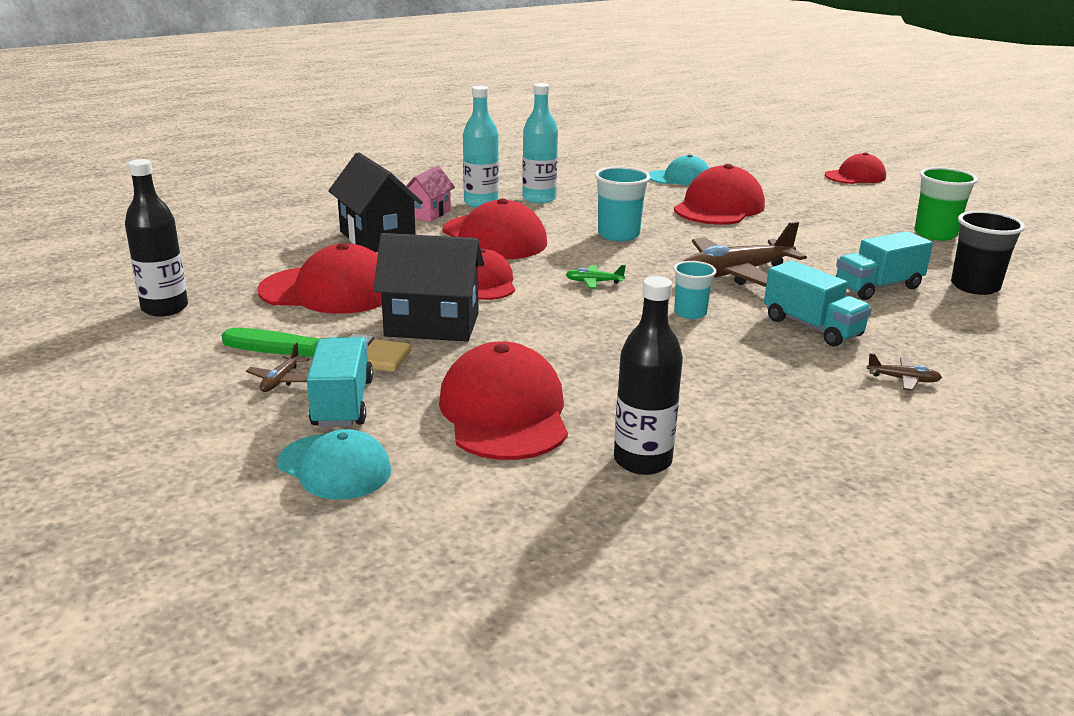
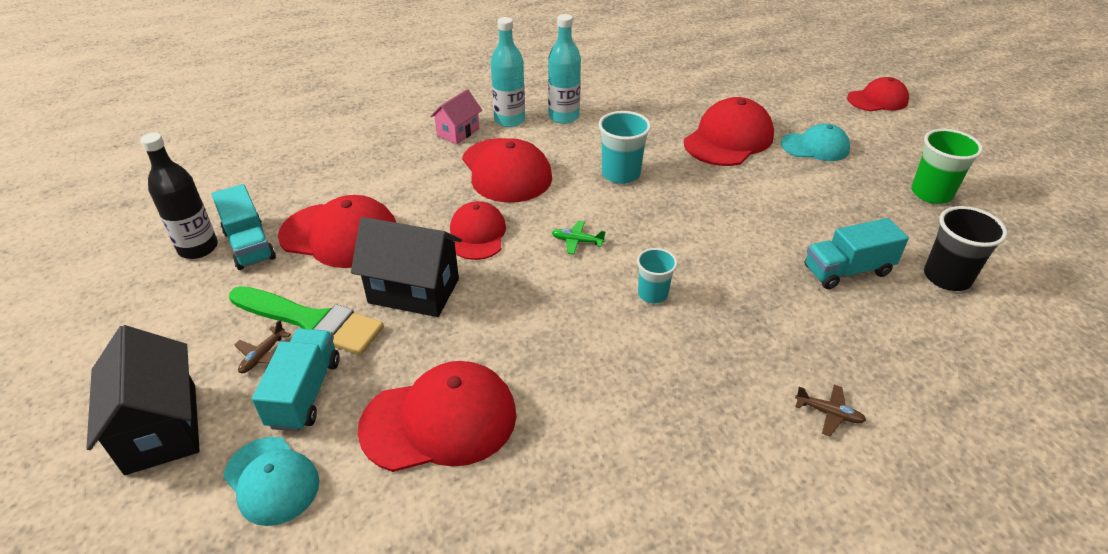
camera: 10 degrees right, 15 degrees up
(377, 238) = (404, 164): black house -> black house (161, 428)
(504, 412) = (439, 421): red cap -> red cap turned 75 degrees clockwise
(642, 460) = (542, 505): black bottle -> none
(679, 178) = (704, 93): turquoise cap -> turquoise cap (815, 147)
(735, 274) = (713, 240): brown plane -> none
(812, 327) = (763, 325): turquoise truck -> turquoise truck (249, 245)

